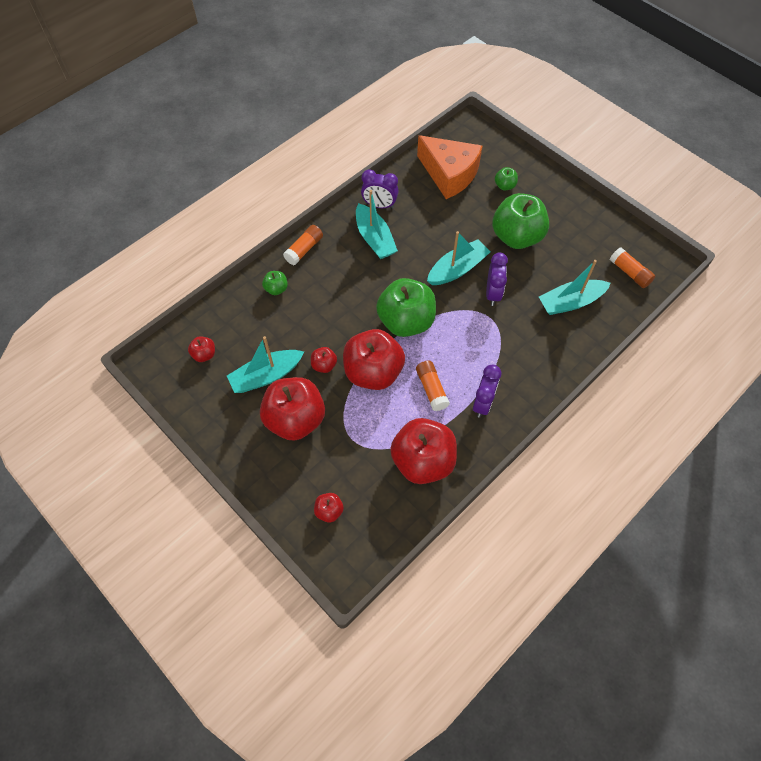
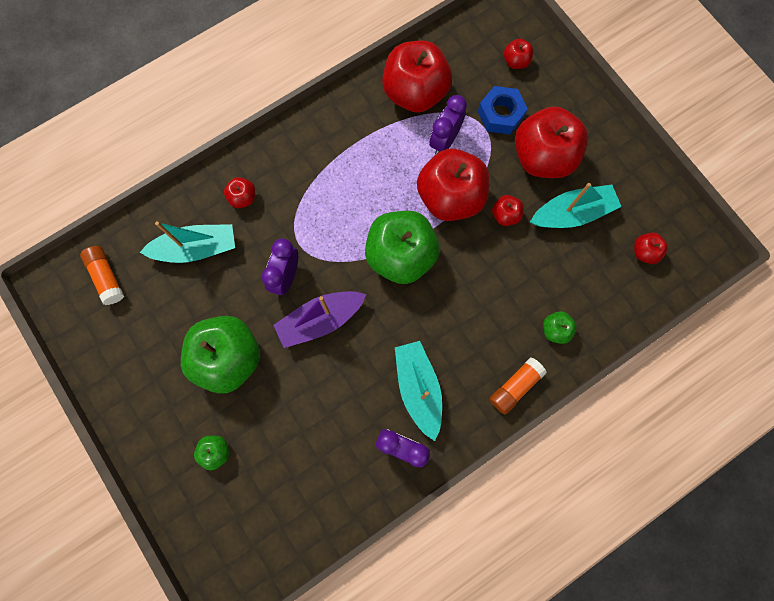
camera: 170 degrees left, 15 degrees up
(338, 454) = (500, 114): none -> blue nut
(431, 389) = (389, 167): orange glue stick -> none
(449, 174) = (289, 489): orange cheese -> none
(457, 269) = (320, 320): turquoise boat -> purple boat
(483, 403) = (337, 142): purple clock -> purple clock (444, 140)
(548, 345) = (243, 198): none -> red apple

